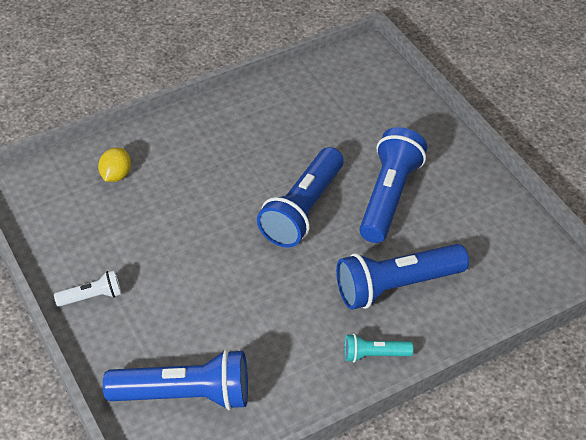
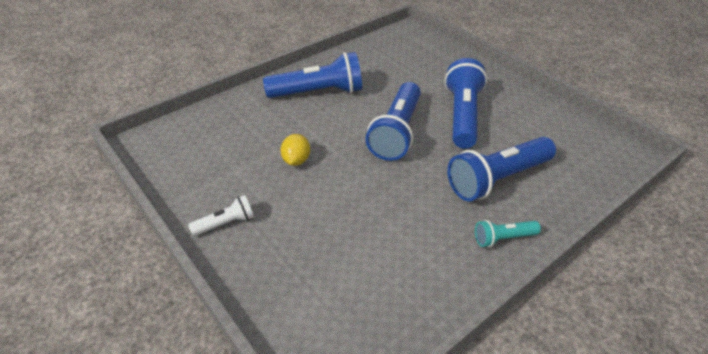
camera: 10 degrees left, 5 degrees down
(116, 175) = (232, 125): yellow lemon -> yellow lemon (296, 160)
(185, 395) = (337, 302): blue flashlight -> blue flashlight (318, 92)

